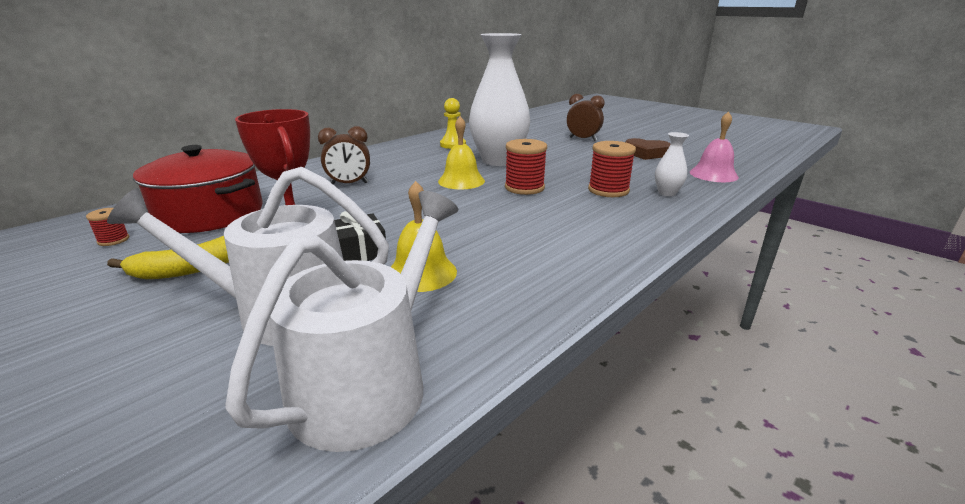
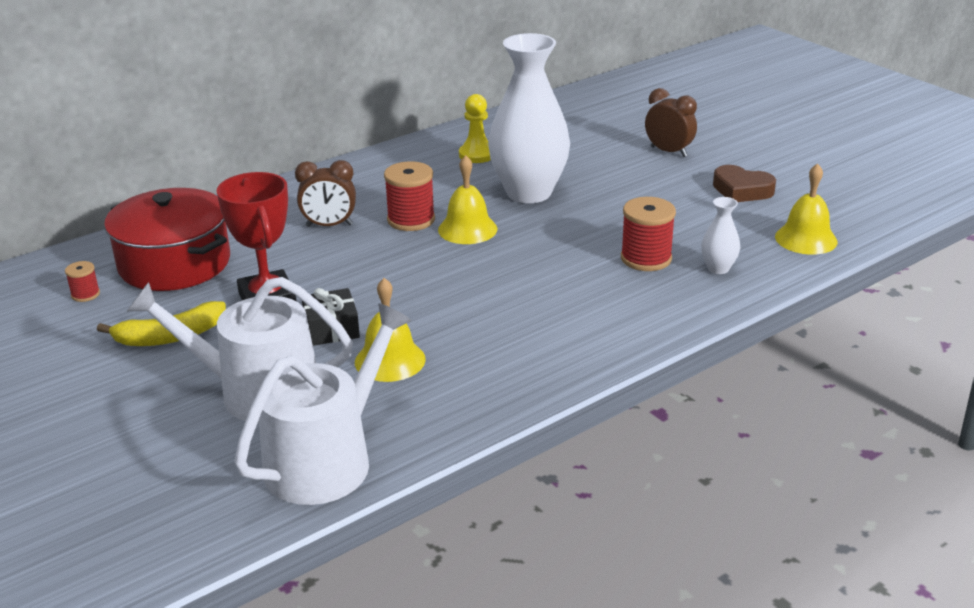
camera: 10 degrees right, 5 degrees up
(524, 188) = (542, 247): red spool -> red spool (411, 220)
(713, 174) = (806, 239): pink bell -> yellow bell

